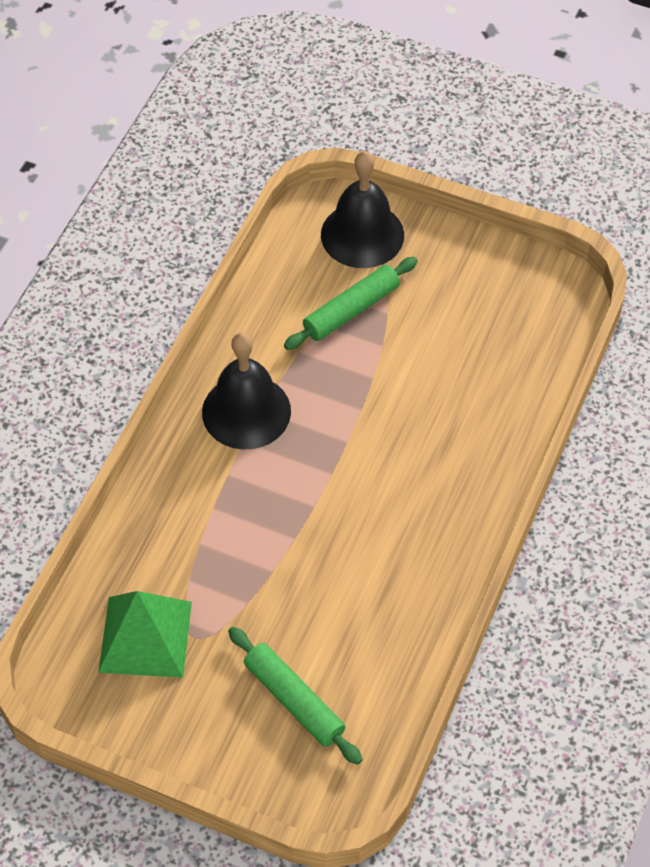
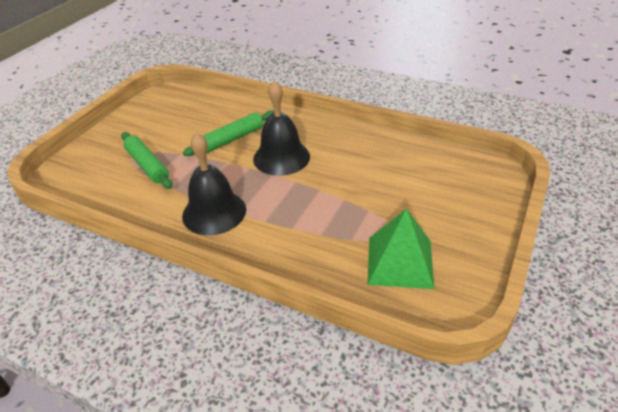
camera: 85 degrees left, 15 degrees down
(294, 700) = (438, 189): green rolling pin -> green rolling pin (232, 139)
(362, 235) = (88, 160): black bell -> black bell (281, 157)

